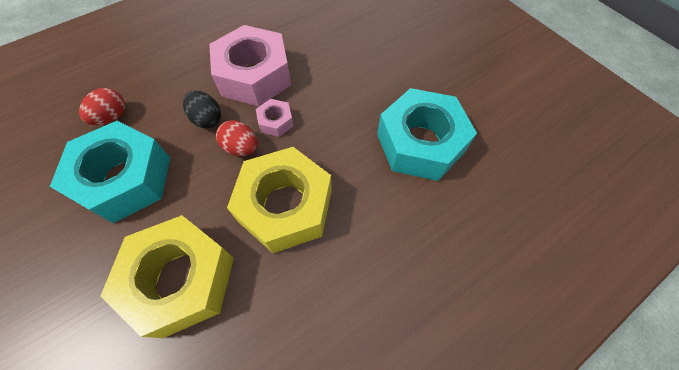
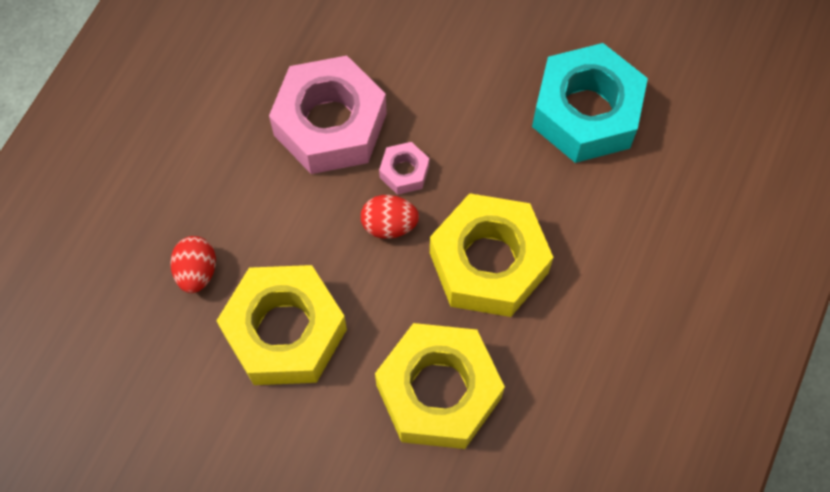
camera: 30 degrees left, 5 degrees up
(125, 179) = (285, 331): turquoise nut -> yellow nut
(207, 119) = (318, 212): black egg -> none

